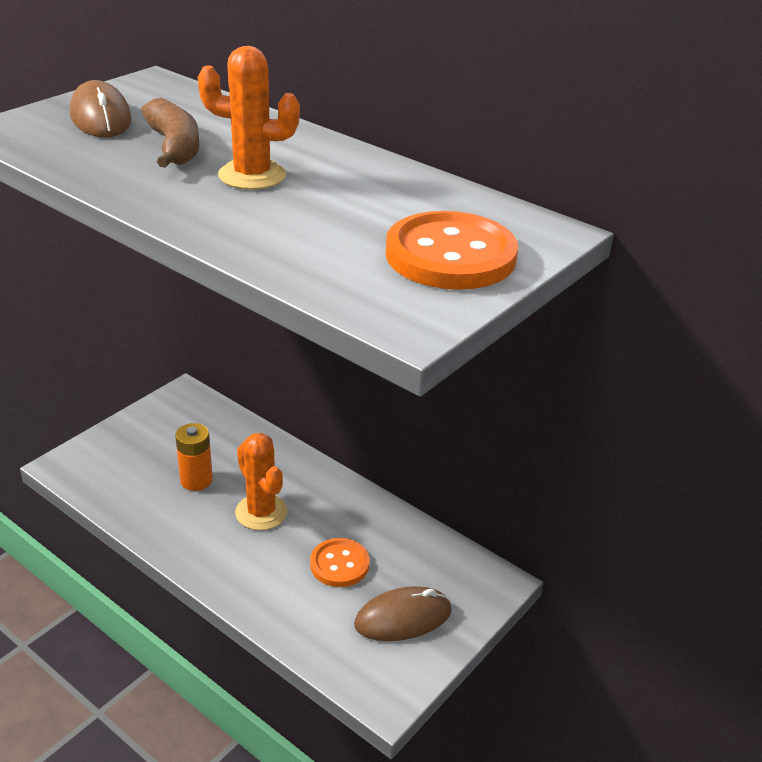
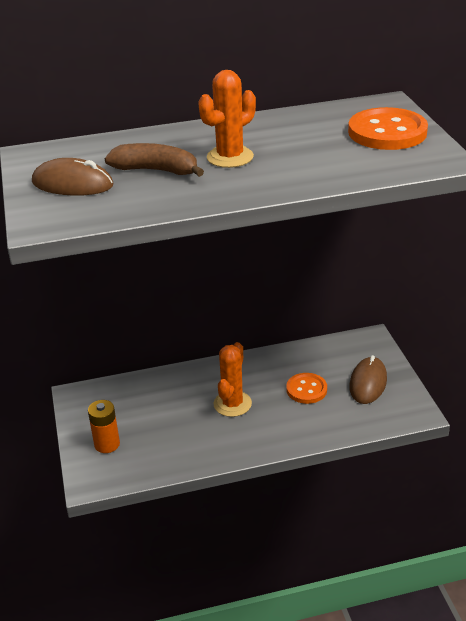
camera: 50 degrees left, 0 degrees up
(196, 480) = (173, 421): orange battery -> orange battery (107, 444)
(261, 512) = (232, 404): orange cactus -> orange cactus turned 75 degrees counterclockwise

